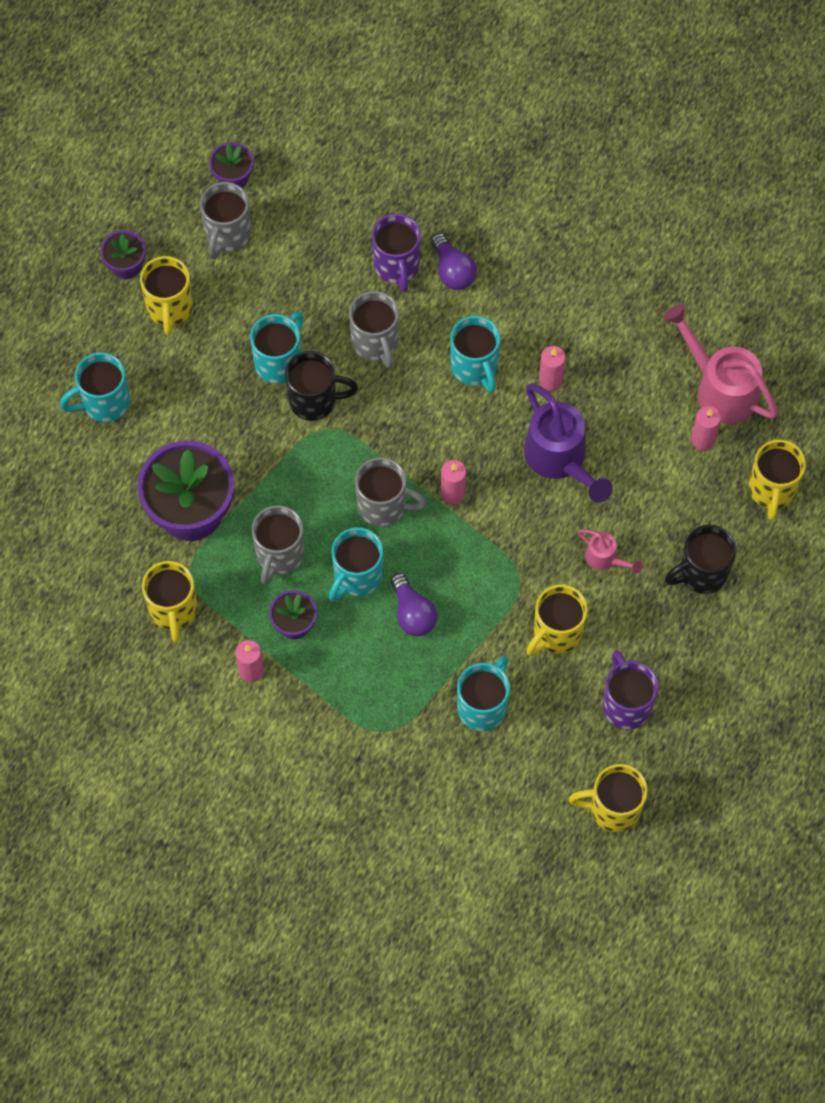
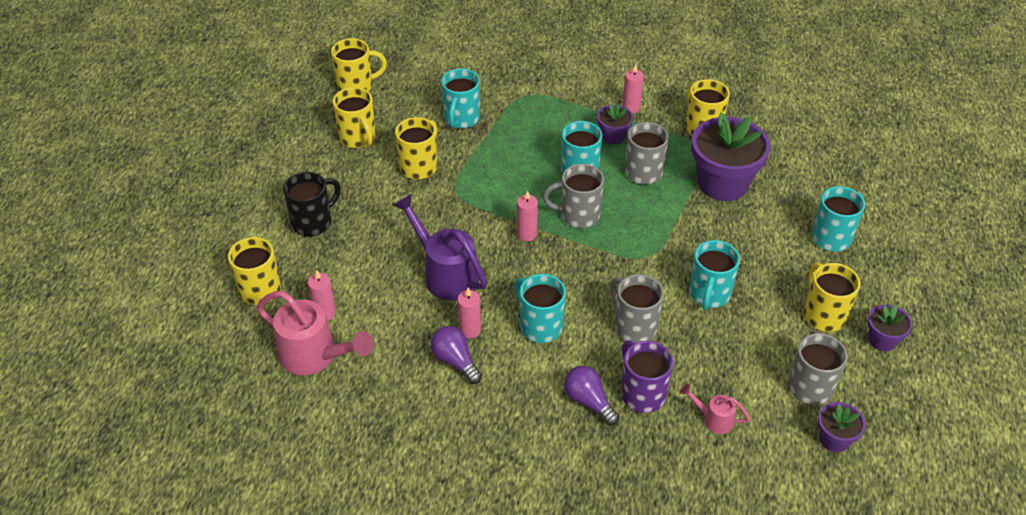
camera: 165 degrees right, 20 degrees down
(315, 400) = (665, 273): black mug -> none
(412, 613) = (530, 157): purple light bulb -> purple light bulb (455, 361)
(605, 559) = (392, 216): pink watering can -> pink watering can (714, 419)
(626, 704) = (358, 138): purple mug -> yellow mug

